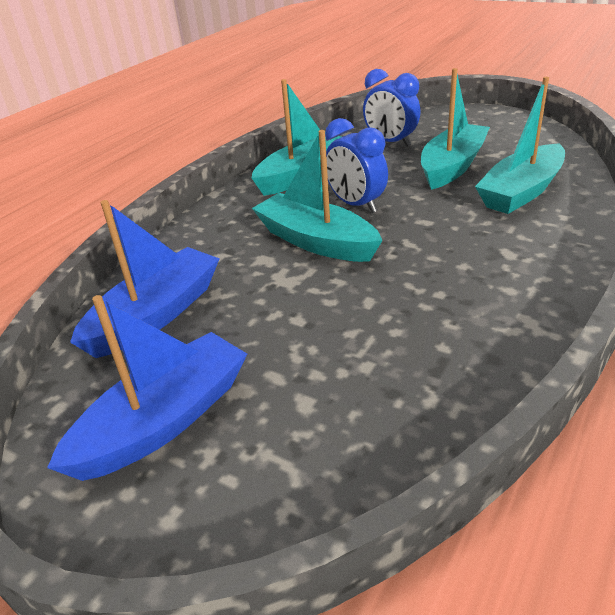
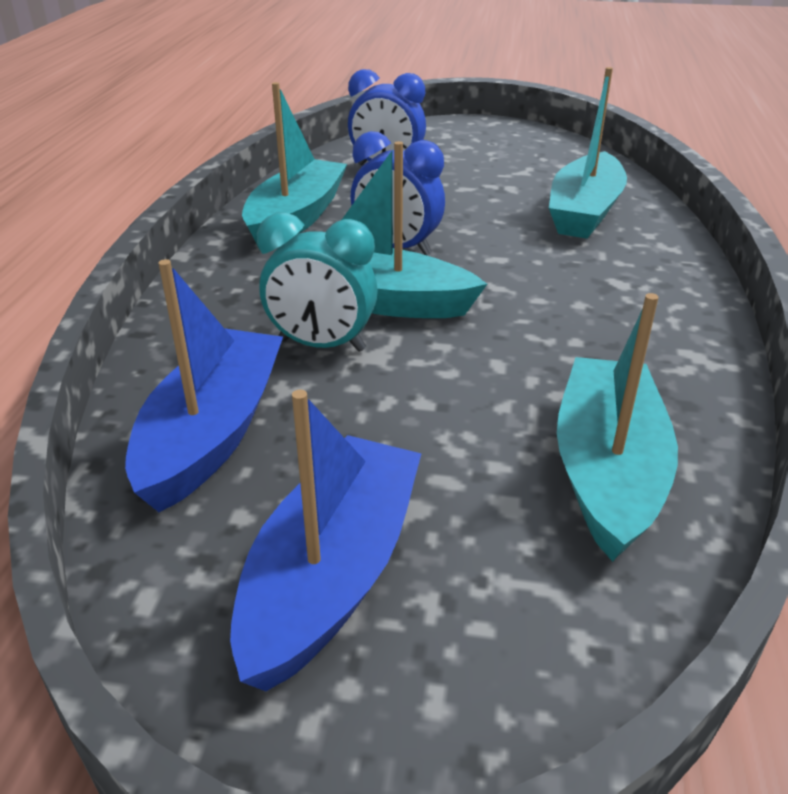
camera: 25 degrees left, 0 degrees up
(259, 268) = (322, 345): none -> turquoise clock
(452, 166) = (484, 190): turquoise boat -> turquoise boat (607, 471)

